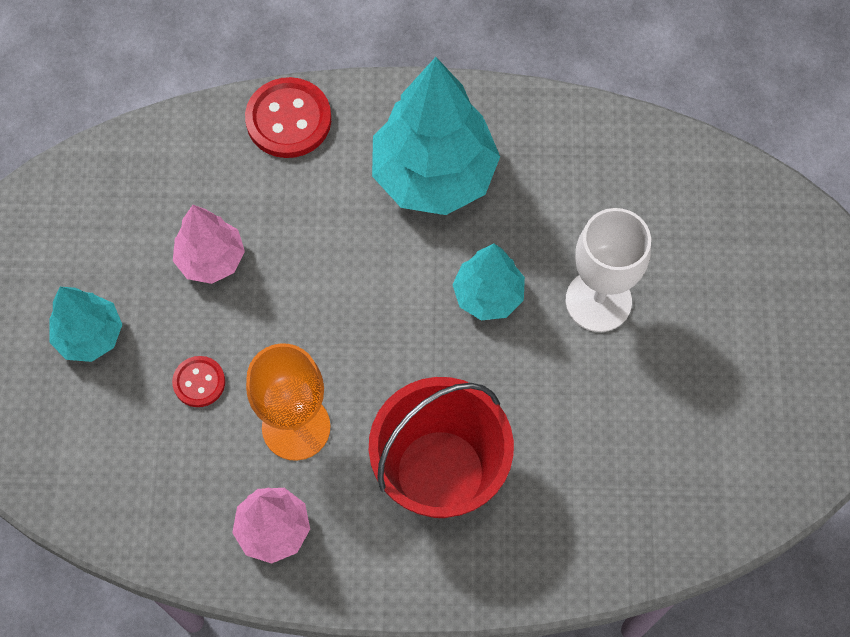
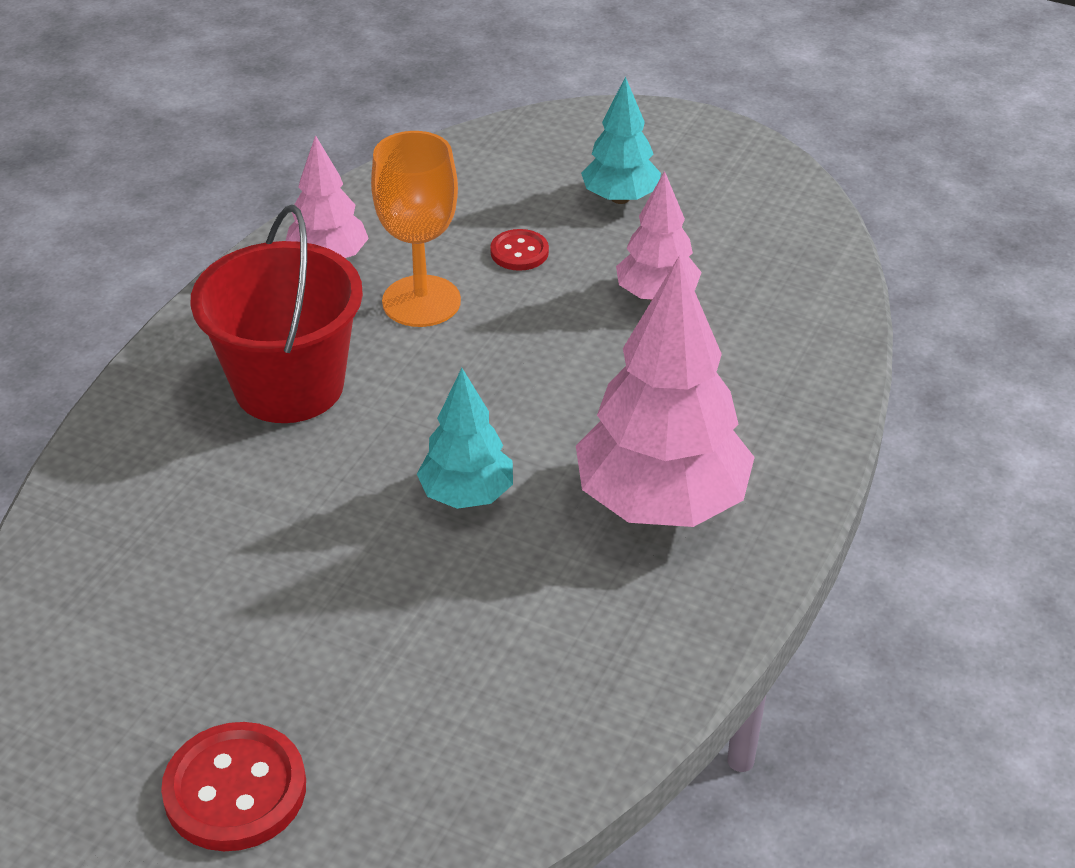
camera: 115 degrees right, 25 degrees down
(288, 120) = (810, 402): red button -> red button (235, 790)
(434, 175) = (661, 503): turquoise tree -> pink tree
(598, 301) = (389, 594): white goblet -> none

